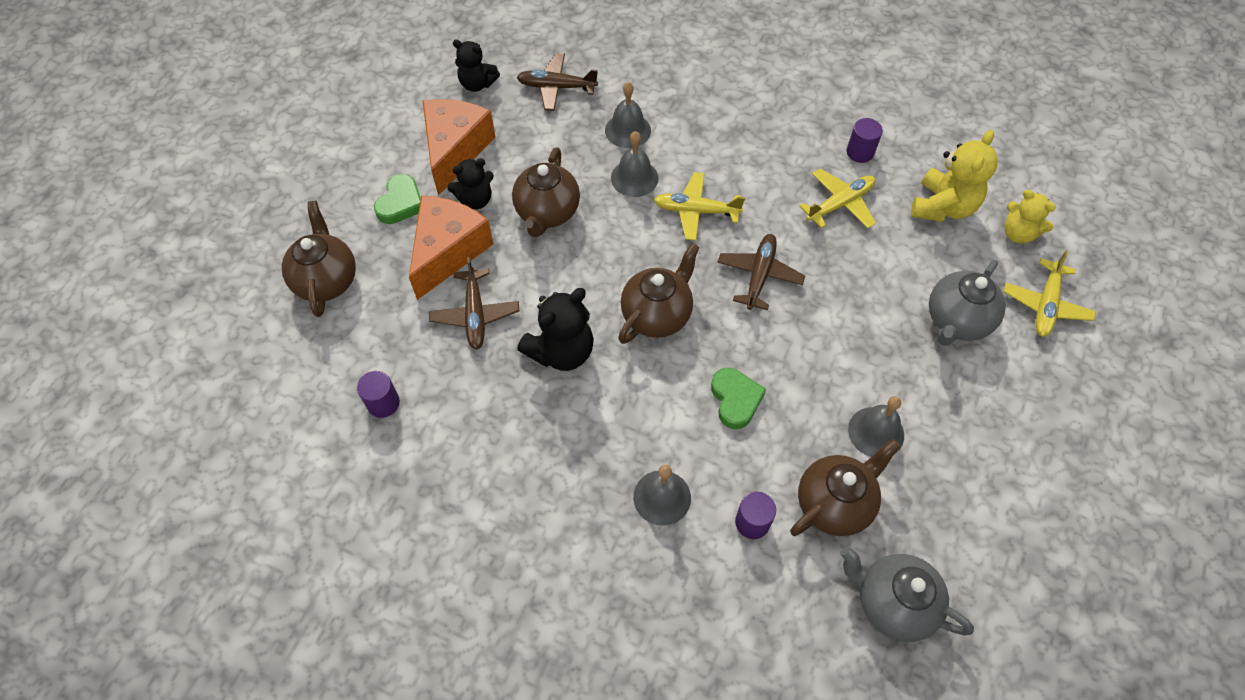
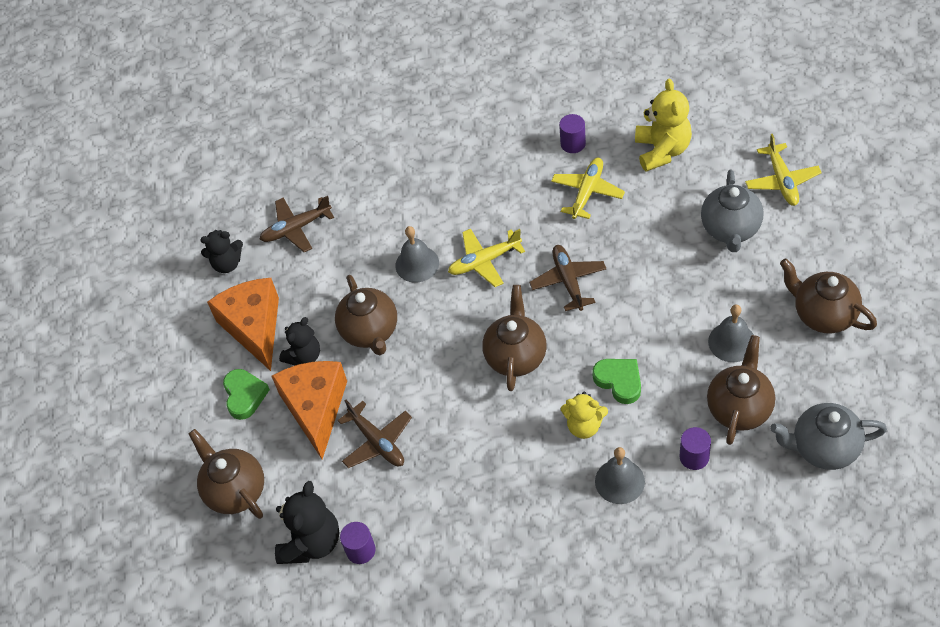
camera: 25 degrees left, 5 degrees down
(561, 351) = (466, 427): black teddy bear -> black teddy bear (311, 542)
(628, 130) = (382, 230): grey bell -> none
(992, 465) = (823, 315): none -> brown teapot
(1018, 233) = (728, 139): yellow teddy bear -> yellow teddy bear (584, 426)

